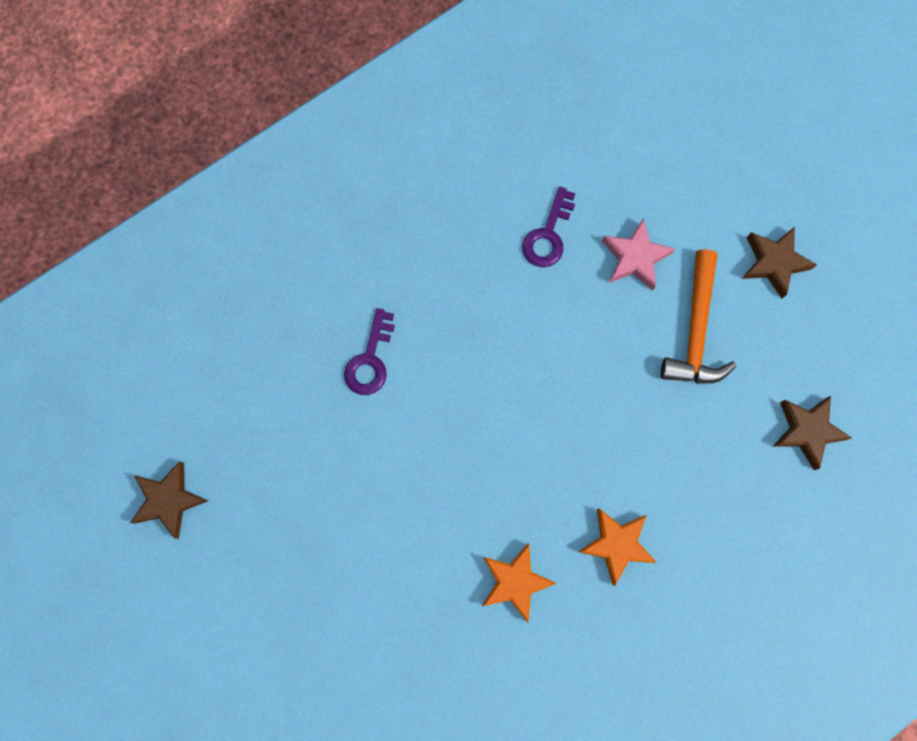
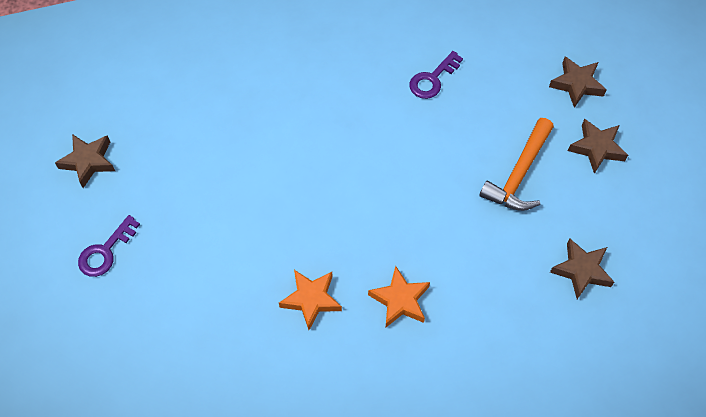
camera: 20 degrees right, 15 degrees down
(370, 359) = (270, 118): purple key -> purple key (105, 251)
(635, 258) = (491, 113): pink star -> none
(723, 182) = (577, 84): none -> brown star

